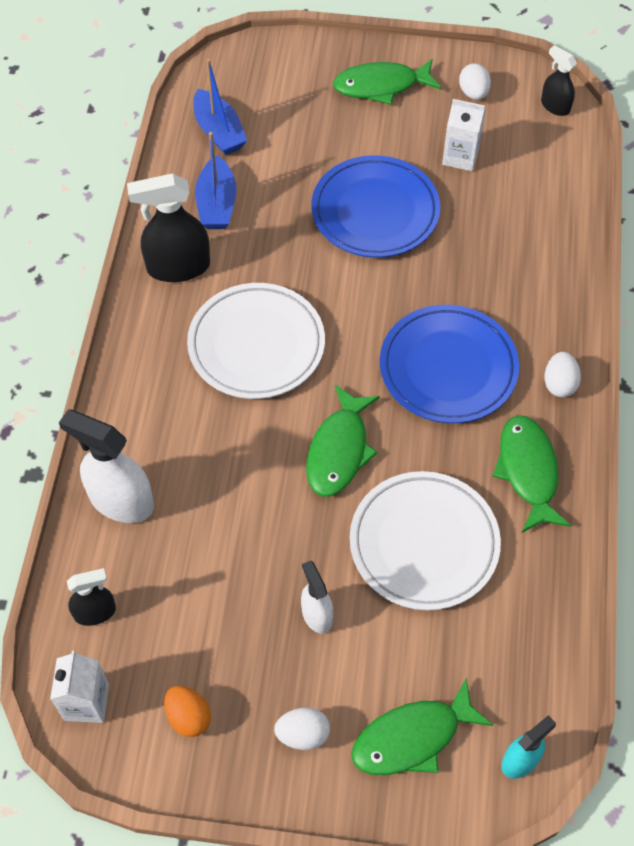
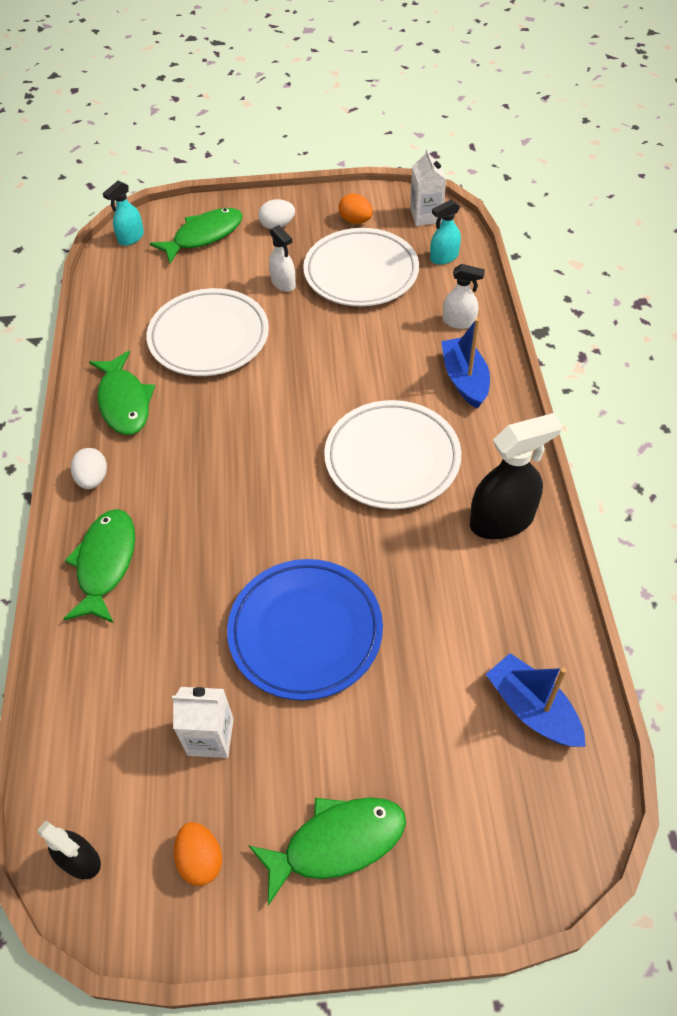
camera: 170 degrees right, 5 degrees down
(95, 612) = (444, 257): black spray bottle -> turquoise spray bottle
(120, 500) = (459, 322): white spray bottle -> white spray bottle, size x0.57
(211, 610) = (361, 273): none -> white plate
(217, 204) = (492, 603): blue boat -> blue boat (464, 379)
(339, 450) = (291, 387): green fish -> green fish (105, 563)
(448, 368) = (202, 473): blue plate -> none
(473, 93) = (200, 859): white egg -> orange egg

